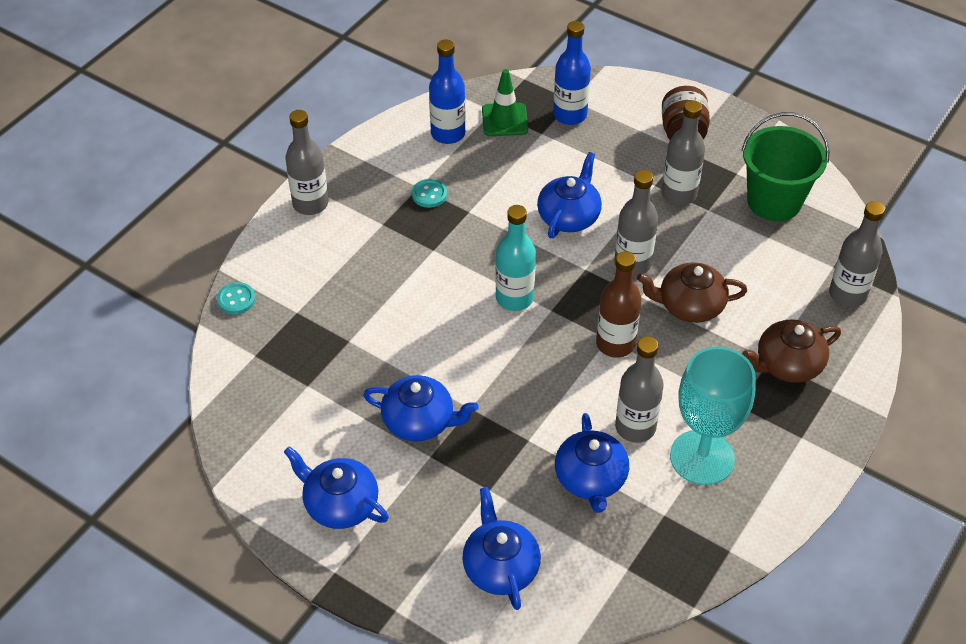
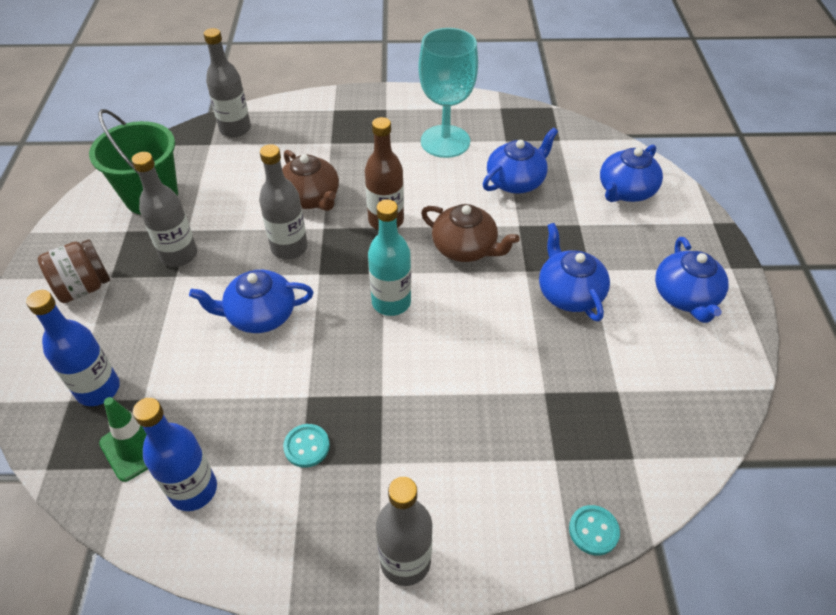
camera: 125 degrees left, 0 degrees up
(635, 427) = (452, 179): grey bottle -> none
(787, 364) = (328, 133): brown teapot -> brown teapot (465, 248)

